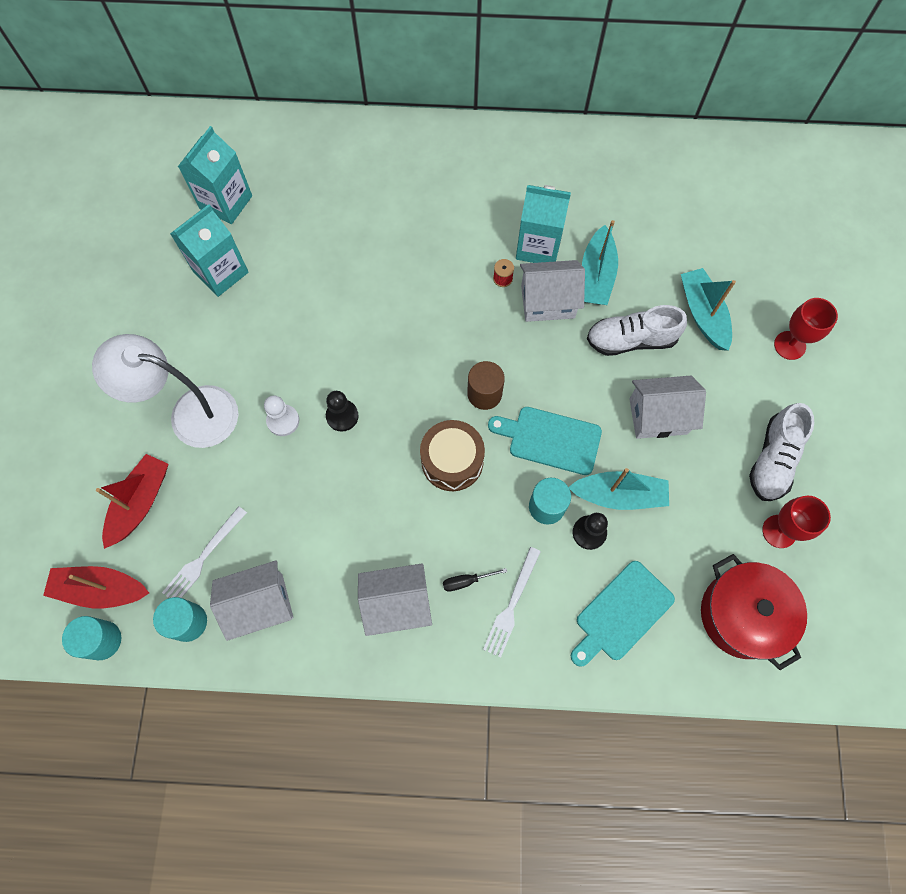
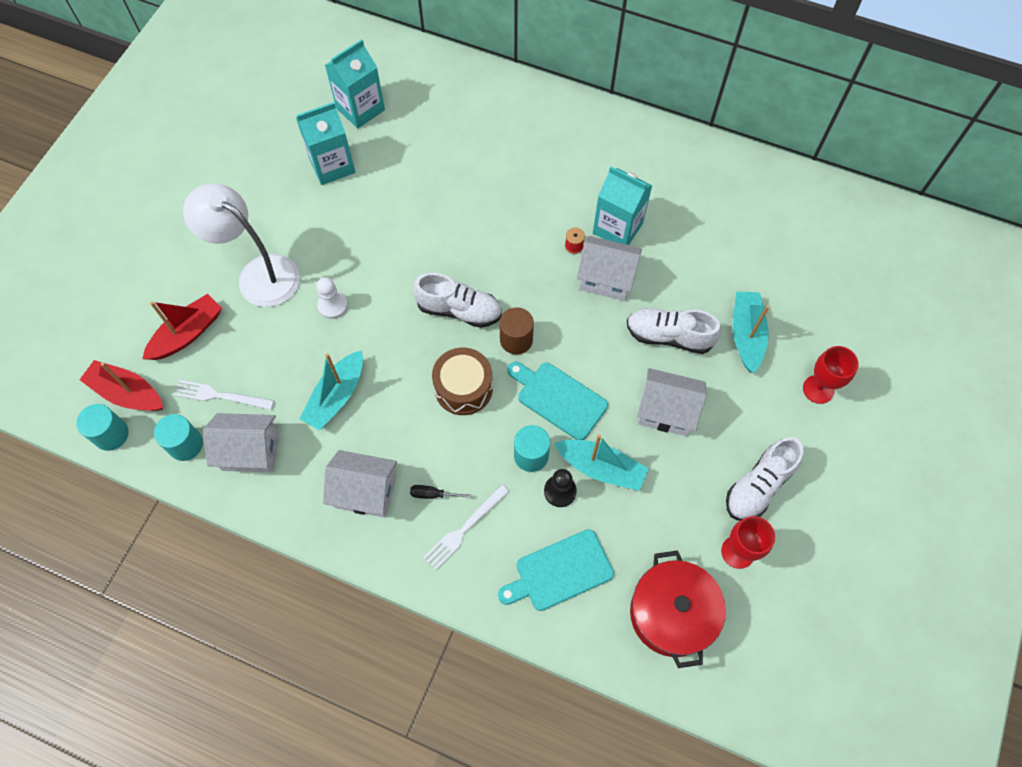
camera: 20 degrees right, 5 degrees down
(203, 557) = (220, 396): white fork -> white fork turned 45 degrees clockwise
(342, 416) = (384, 318): black pawn -> none
(415, 382) = (459, 310): none -> white shoe
(596, 275) = (661, 270): turquoise boat -> turquoise boat (336, 396)

